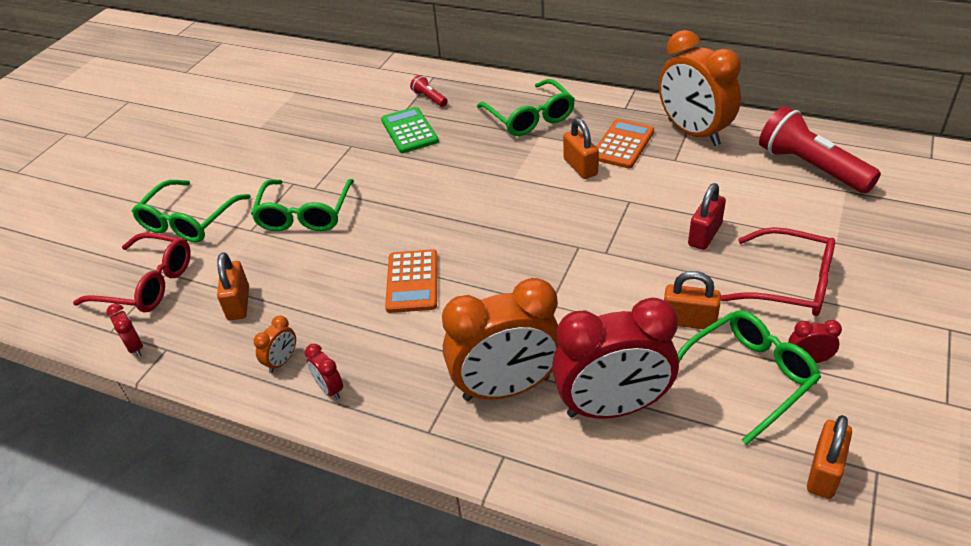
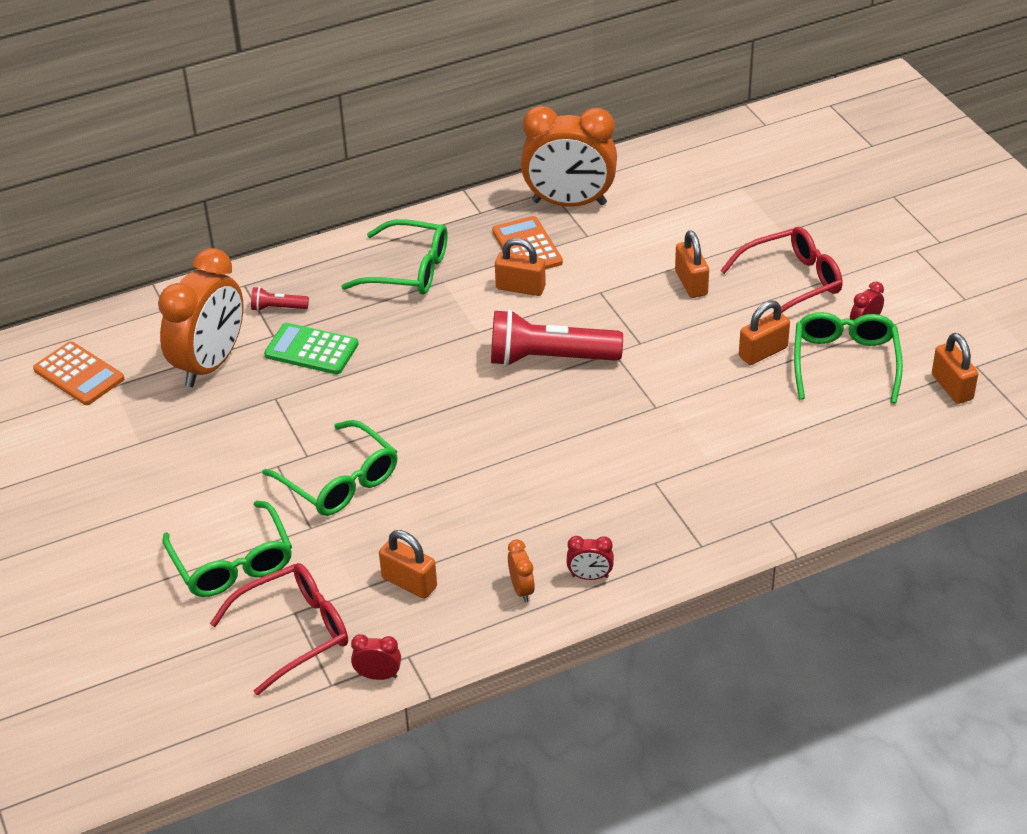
camera: 50 degrees left, 0 degrees up
(412, 281) = (527, 464): orange calculator -> orange calculator (79, 374)
(506, 388) = (710, 481): orange clock -> orange clock (210, 364)
(612, 407) = (792, 441): red clock -> none
(704, 235) = (691, 283): red padlock -> orange padlock
(810, 167) = (695, 181): red flashlight -> red flashlight (549, 358)

